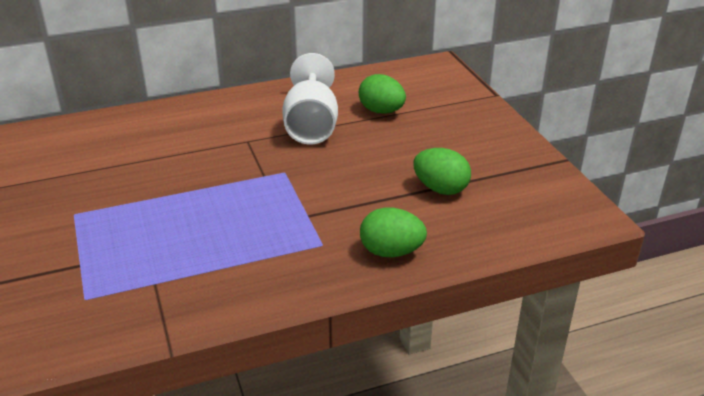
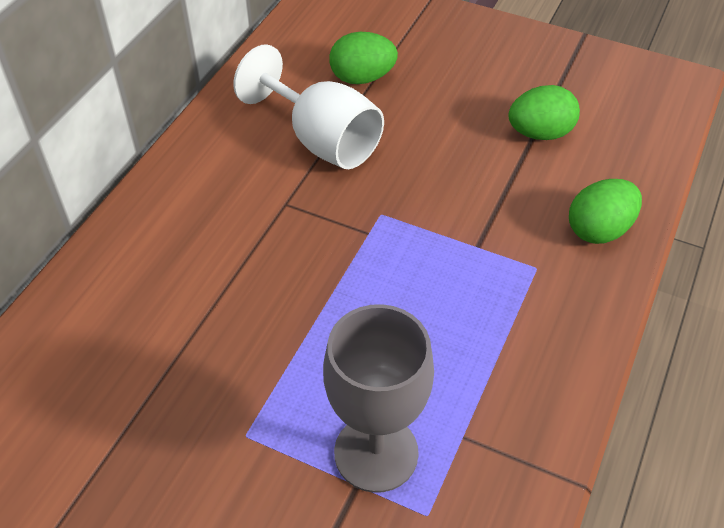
camera: 45 degrees left, 15 degrees up
(108, 259) = (376, 453): none -> grey goblet

